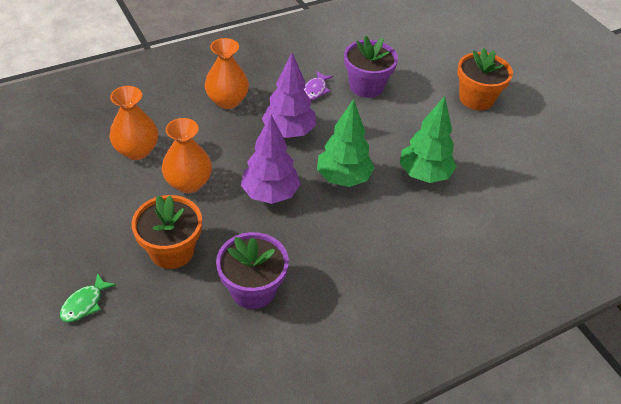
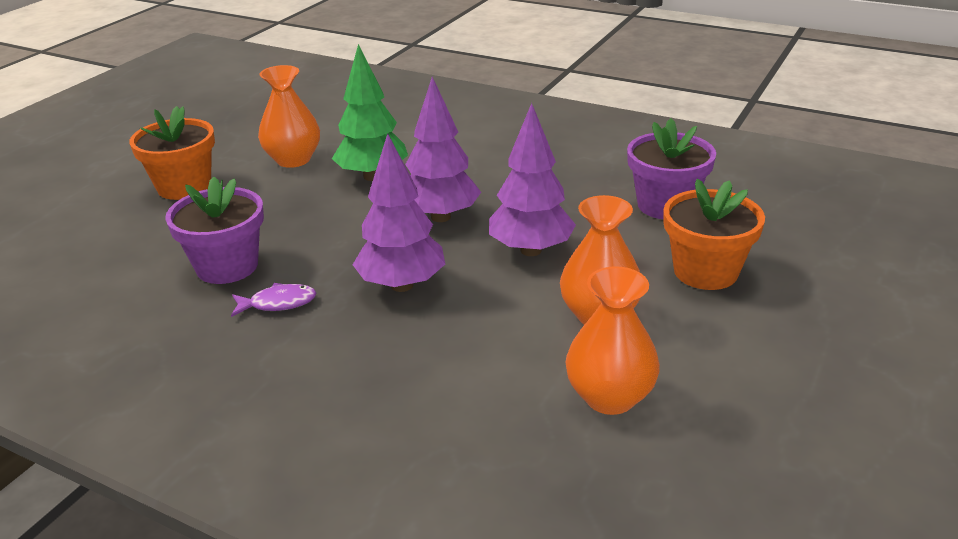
camera: 120 degrees left, 15 degrees down
(85, 303) = (853, 288): green fish -> none
(227, 101) = (392, 372): orange vase -> orange vase (293, 159)
(343, 178) = (440, 217): green tree -> purple tree

